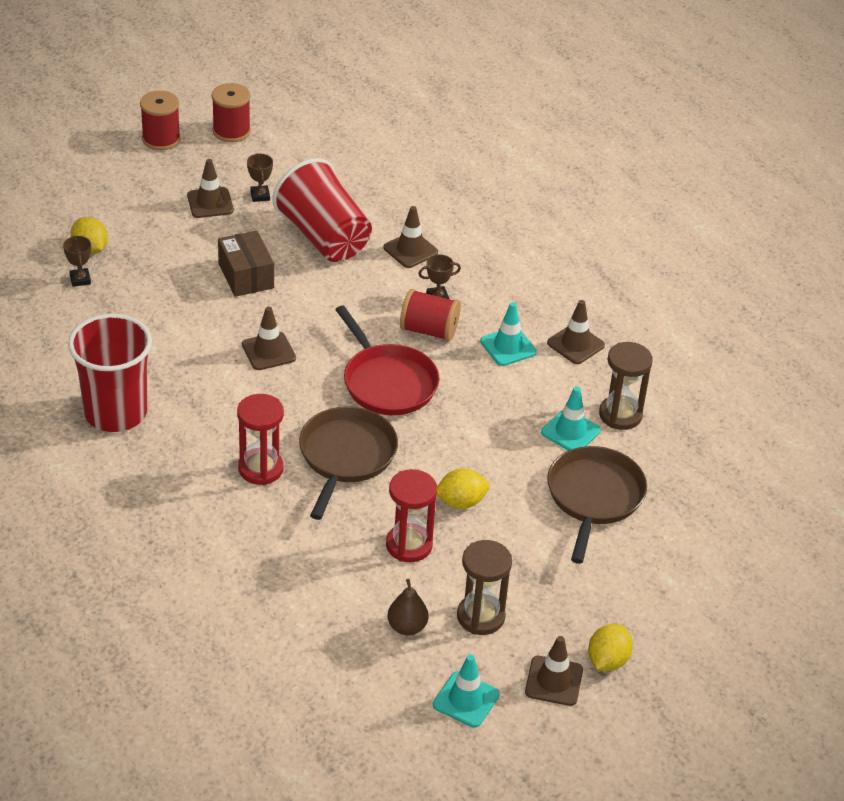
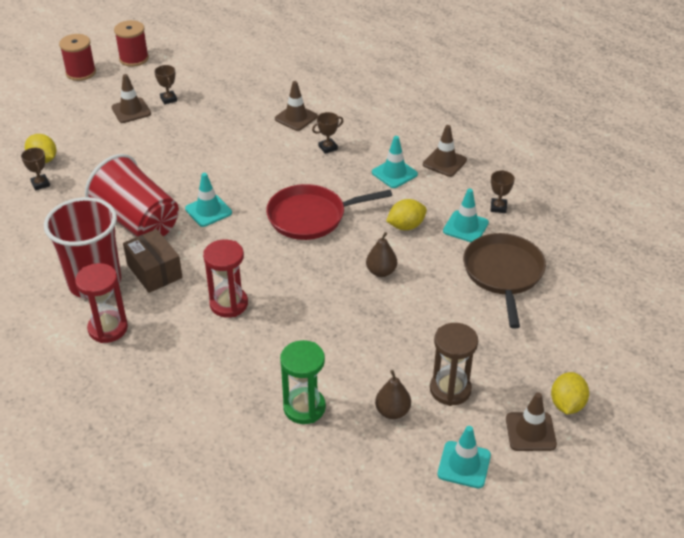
camera: 10 degrees left, 0 degrees up
(246, 276) = (174, 158): brown box -> brown box (154, 271)
(268, 351) = (208, 211): brown traffic cone -> turquoise traffic cone
(310, 602) = (304, 407): none -> green hourglass
(324, 237) = (226, 120): red cup -> red cup (137, 222)
(346, 456) = (296, 280): brown pan -> none
(388, 382) = (310, 217): red pan -> red pan turned 120 degrees clockwise
(409, 545) = (370, 342): red hourglass -> red hourglass (108, 328)
(429, 330) = (329, 172): red spool -> none
(449, 466) = (381, 272): none -> brown pear
(461, 502) = (400, 298): yellow lemon -> yellow lemon (406, 226)
(620, 415) = (498, 207): brown hourglass -> brown trophy

